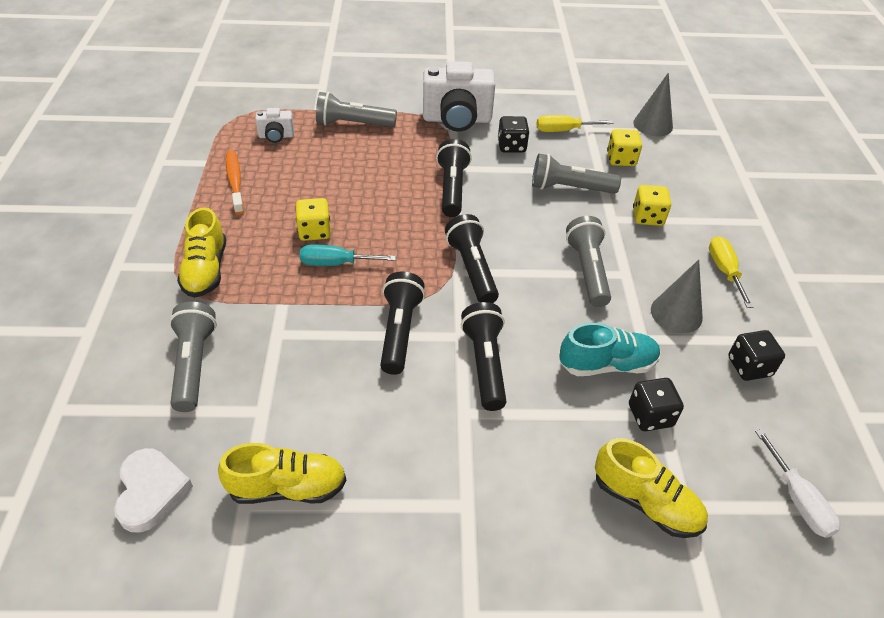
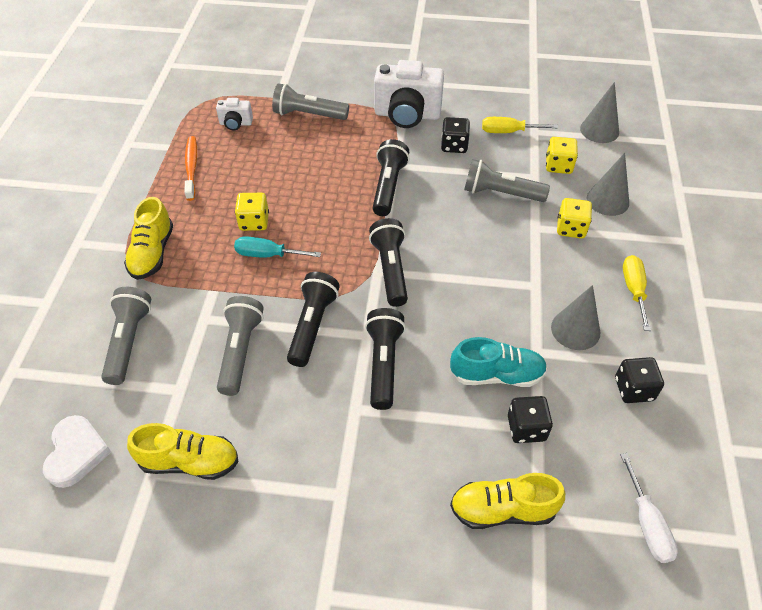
camera: 10 degrees right, 5 degrees up
(587, 271) = (499, 280): grey flashlight -> grey flashlight (240, 351)
(645, 502) = (502, 510): yellow shoe -> yellow shoe turned 135 degrees clockwise
(677, 188) = (607, 200): none -> grey cone

